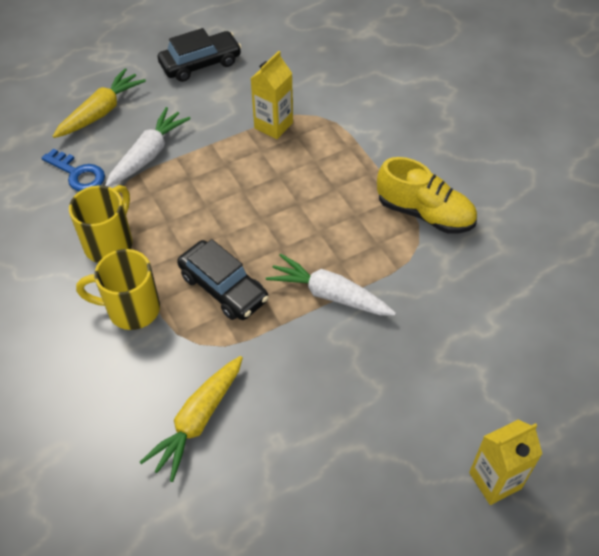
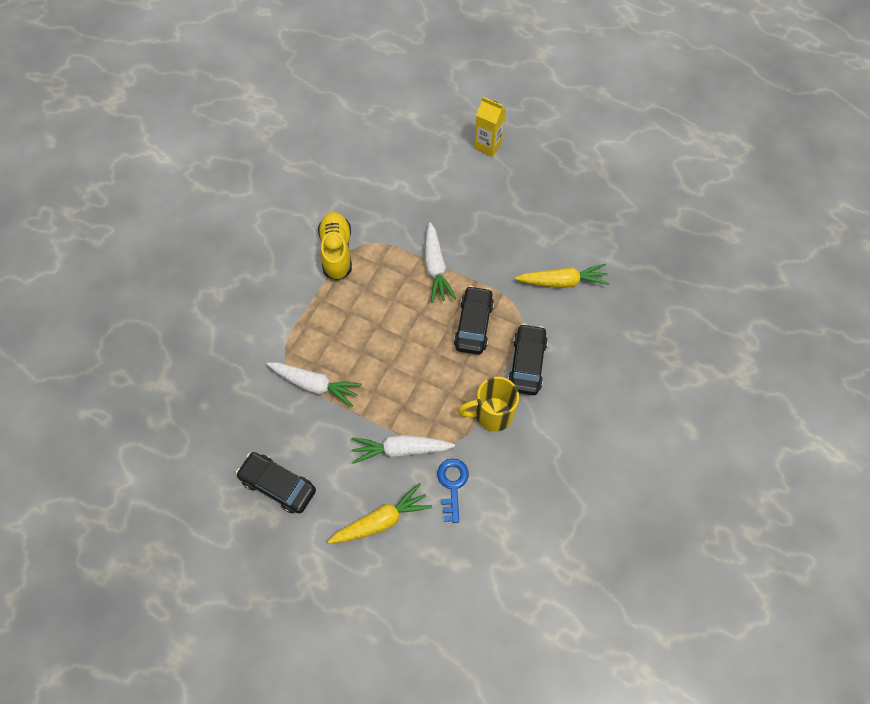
camera: 125 degrees left, 10 degrees up
(101, 112) = (382, 520): yellow carrot -> yellow carrot turned 150 degrees clockwise
(131, 309) = (527, 364): yellow mug -> black car
(273, 125) = (315, 385): yellow carton -> white carrot

